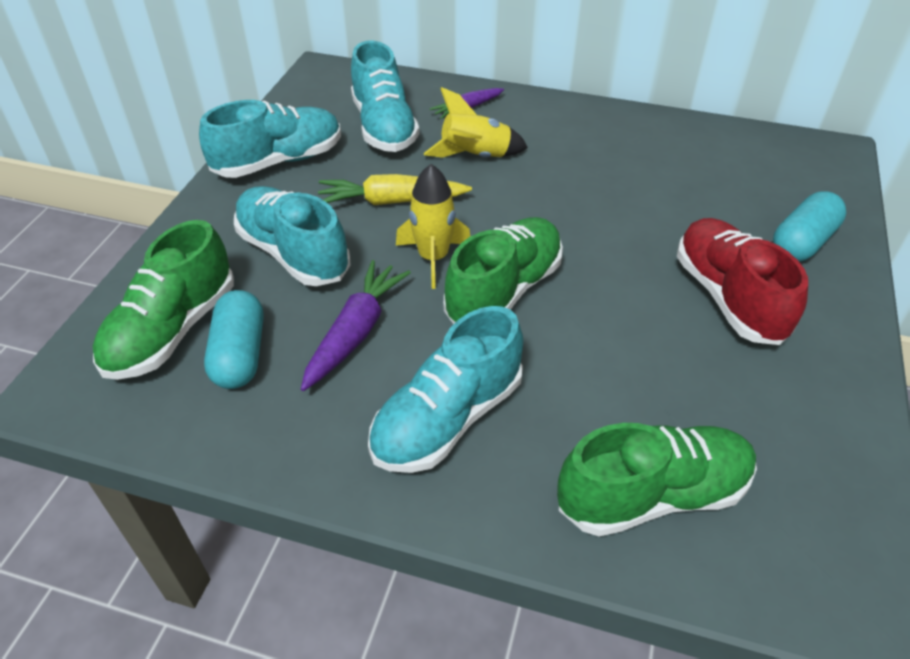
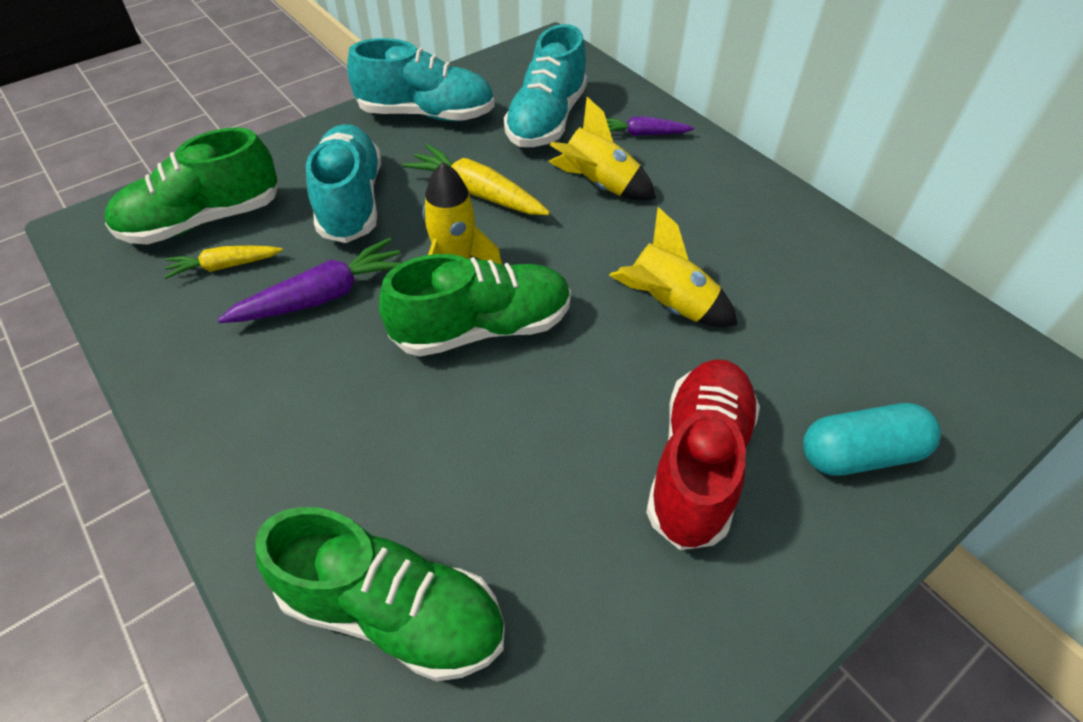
camera: 35 degrees right, 5 degrees up
(240, 354) = (224, 266): turquoise capsule -> yellow carrot
(447, 418) = (307, 417): turquoise shoe -> none
(608, 213) = (668, 305): none -> yellow rocket

